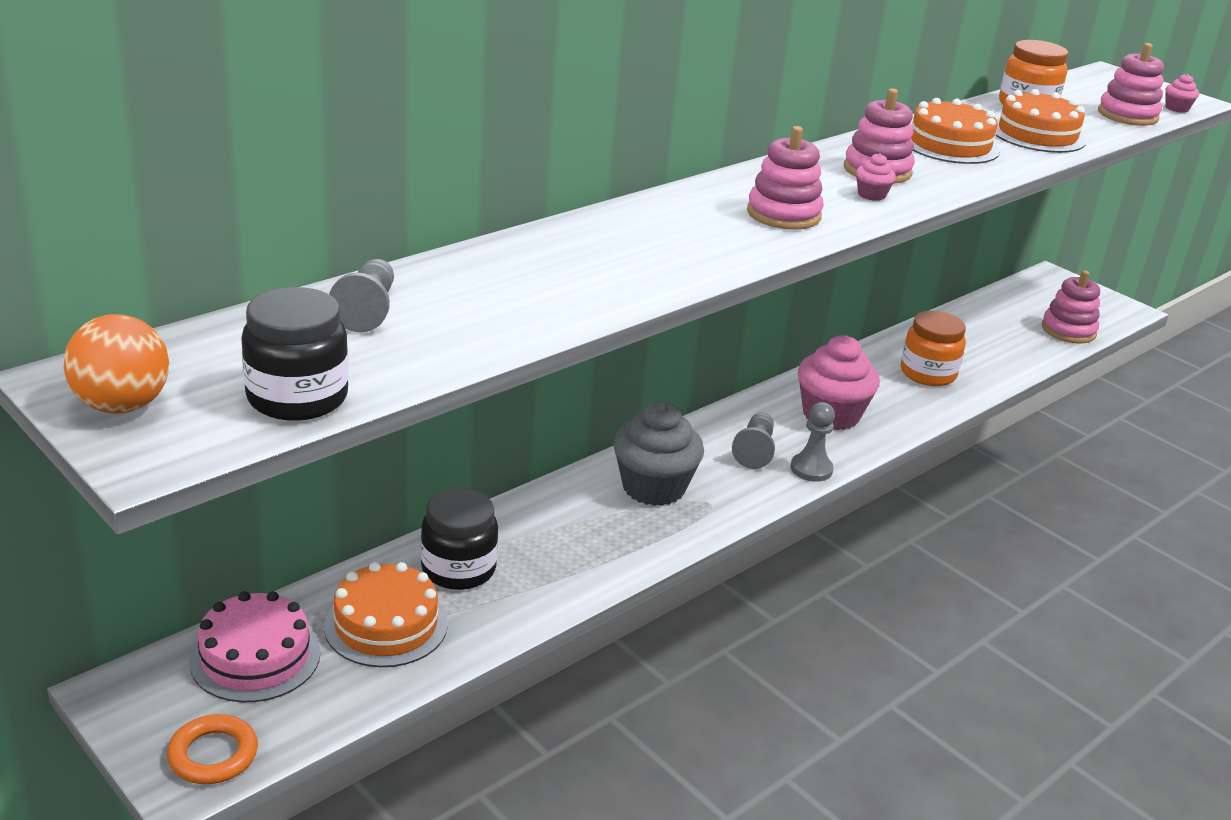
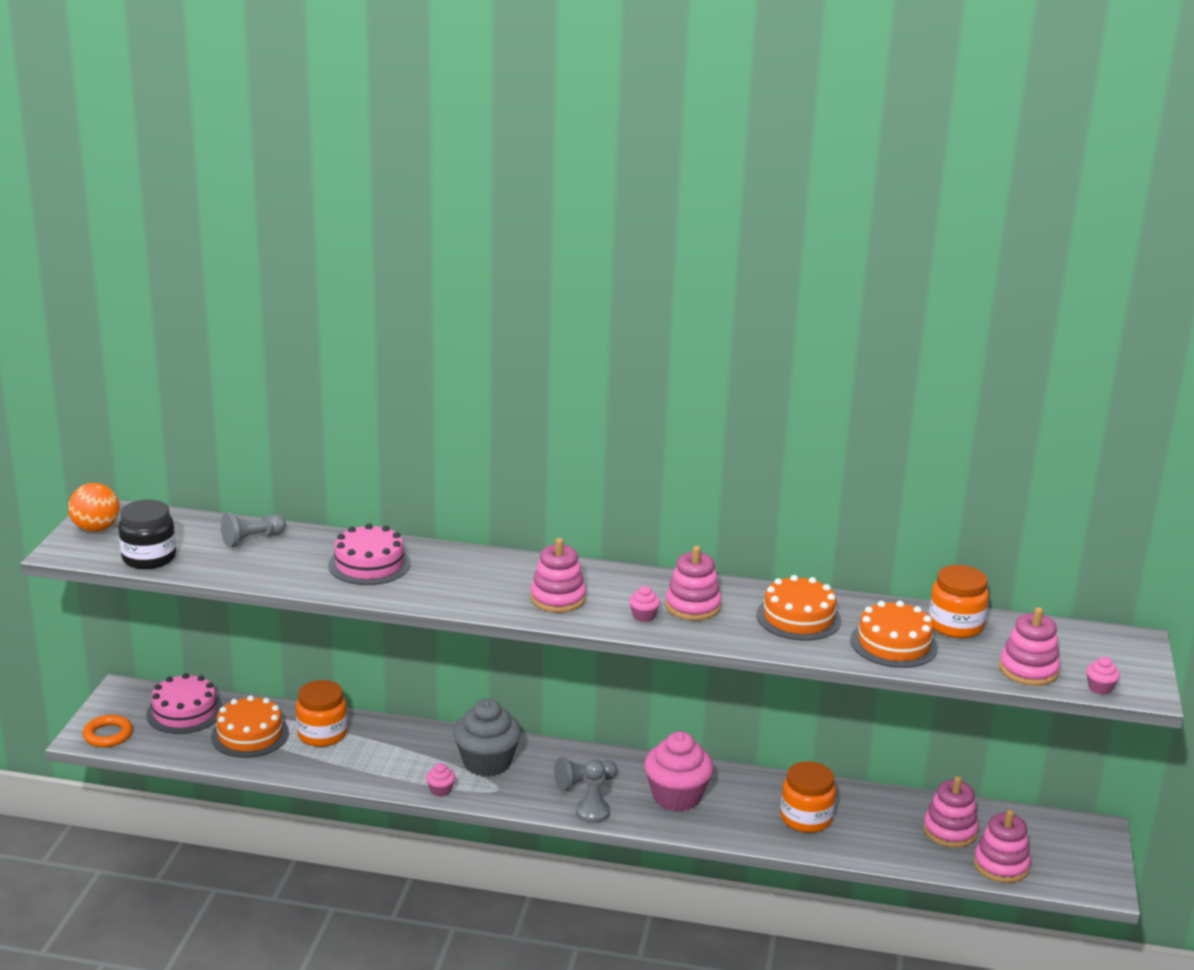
camera: 55 degrees right, 5 degrees down
(458, 569) = (322, 734): black jar -> orange jar
(557, 270) = (369, 564): none -> pink cake
(672, 539) = (440, 790): none -> pink cupcake
(1004, 326) = (950, 831): none -> pink stacking toy

